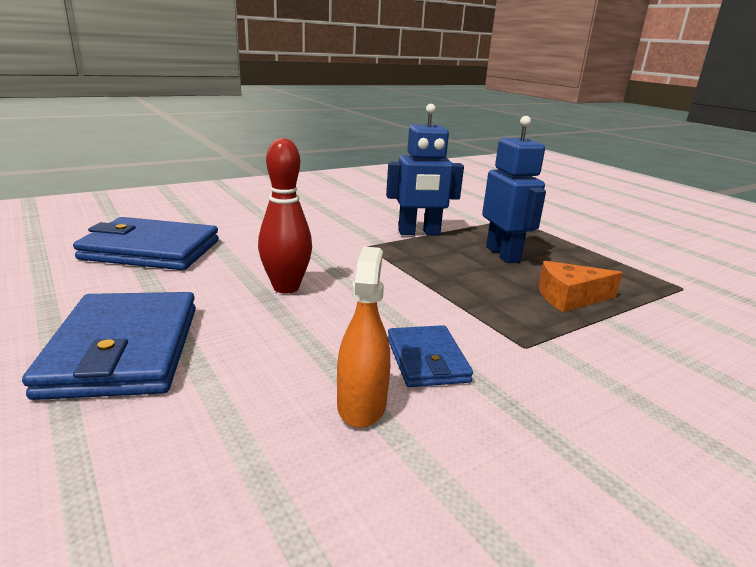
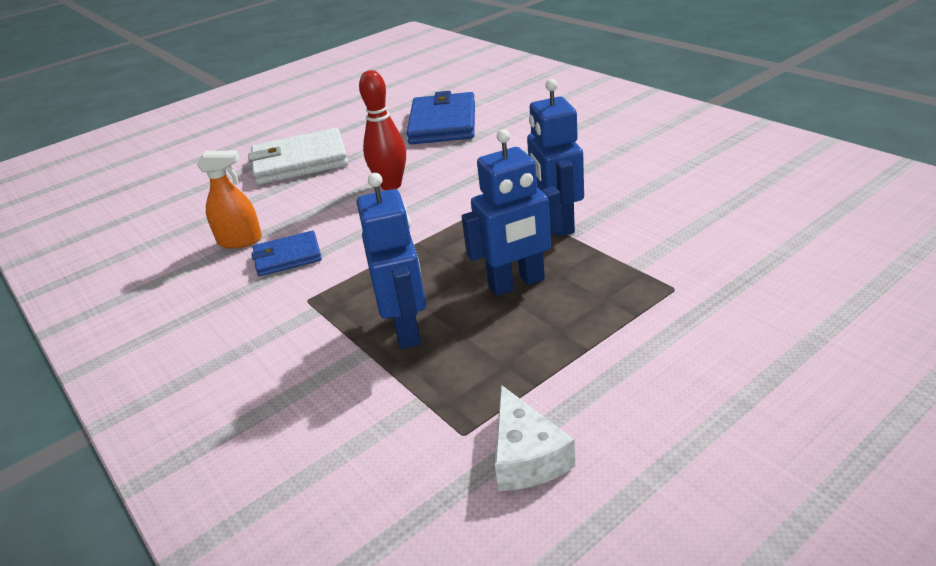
camera: 90 degrees right, 10 degrees up
(124, 350) = (300, 162): blue wallet -> white wallet
(569, 298) = (407, 329): orange cheese -> blue robot
(690, 272) = (526, 456): none -> white cheese

